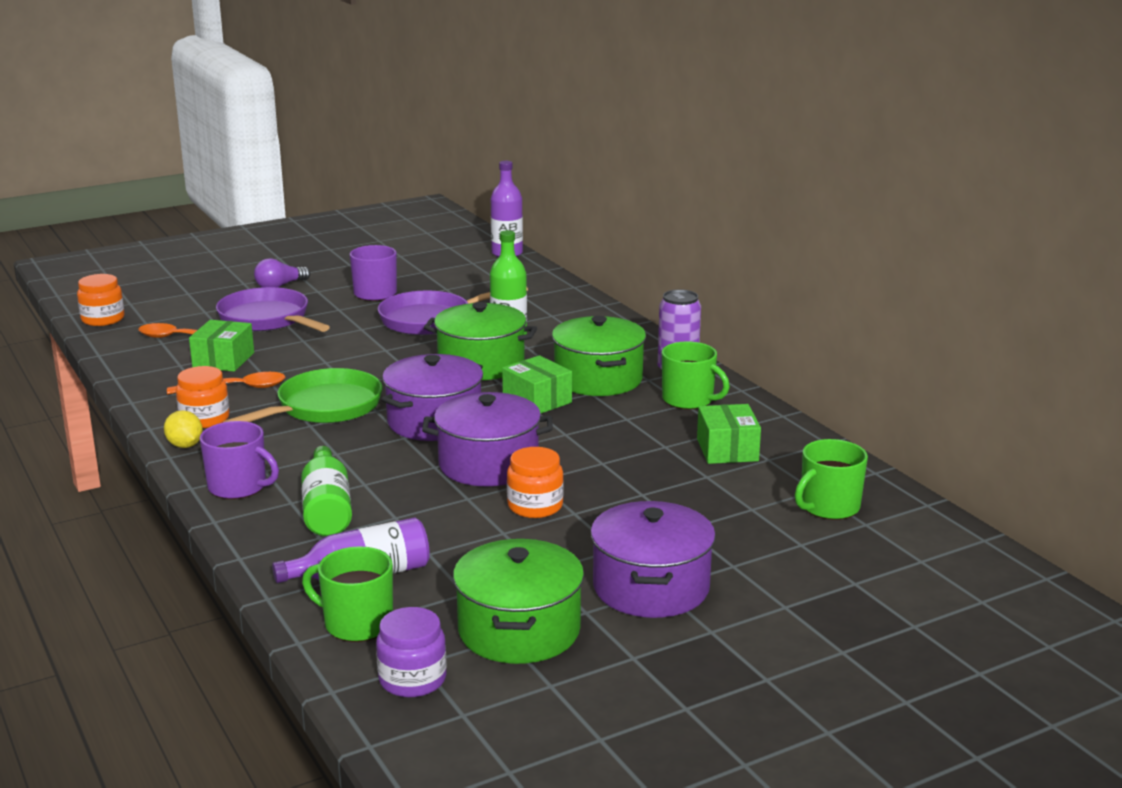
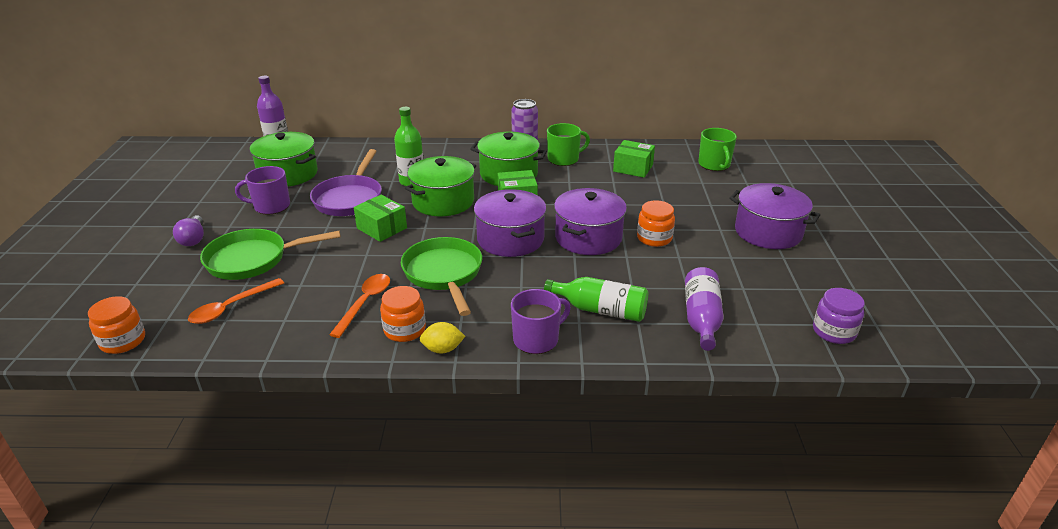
camera: 60 degrees left, 10 degrees up
(223, 360) = (304, 297): green box -> green box (382, 228)
(267, 320) = (252, 260): purple pan -> green pan
(357, 623) = (760, 335): green mug -> none
(519, 630) = (794, 282): green pot -> green pot (288, 174)

